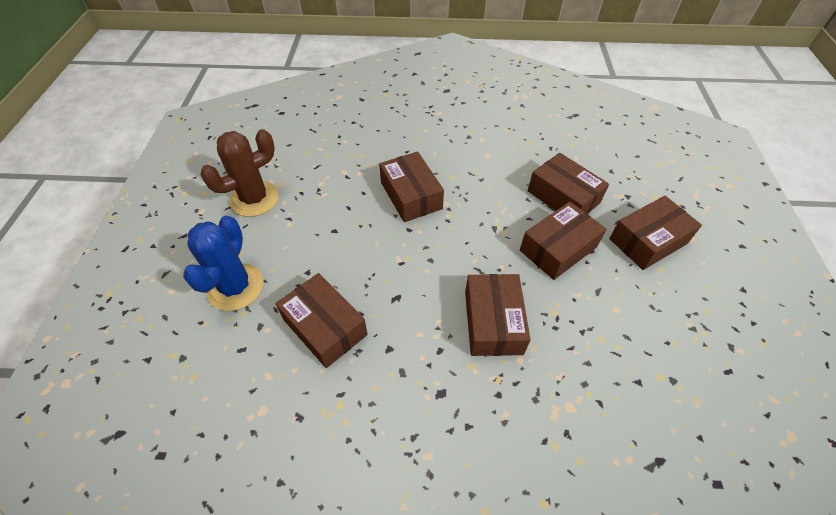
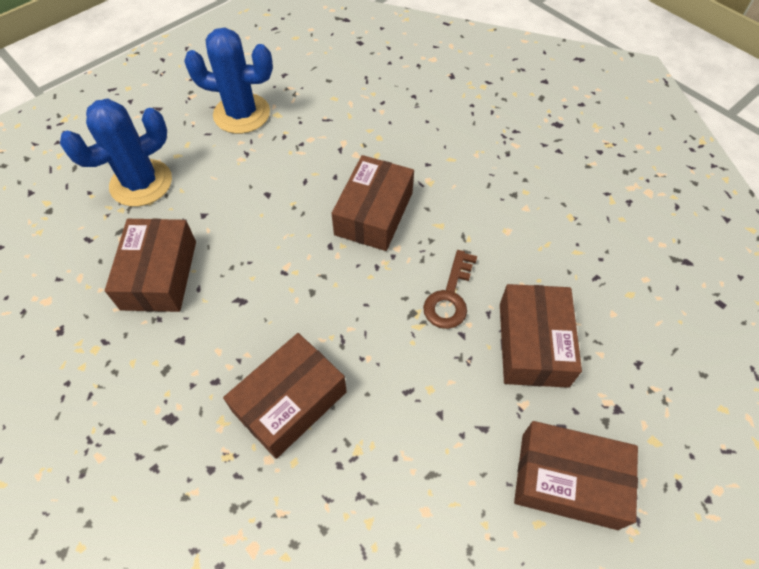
camera: 45 degrees right, 5 degrees up
(254, 199) = (242, 114): brown cactus -> blue cactus
(501, 206) = (450, 296): none -> brown key
(558, 248) = (449, 393): brown box -> none

